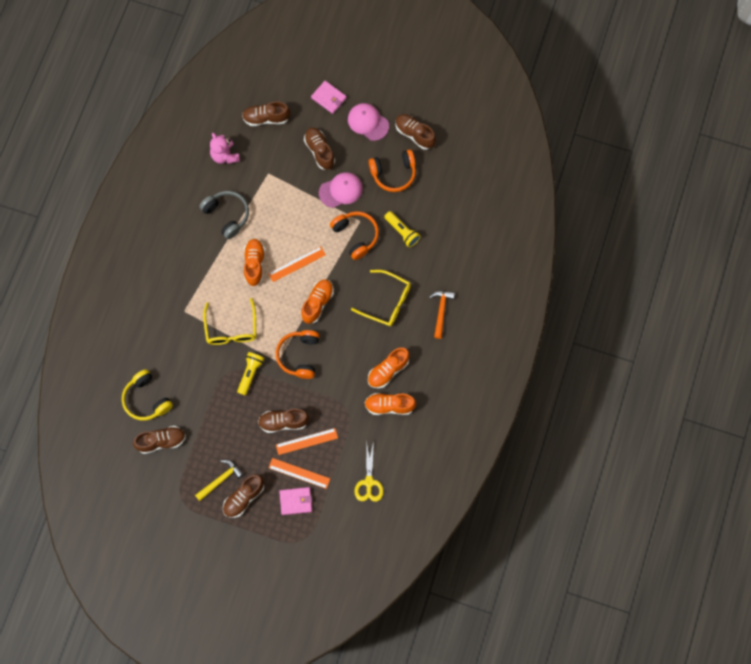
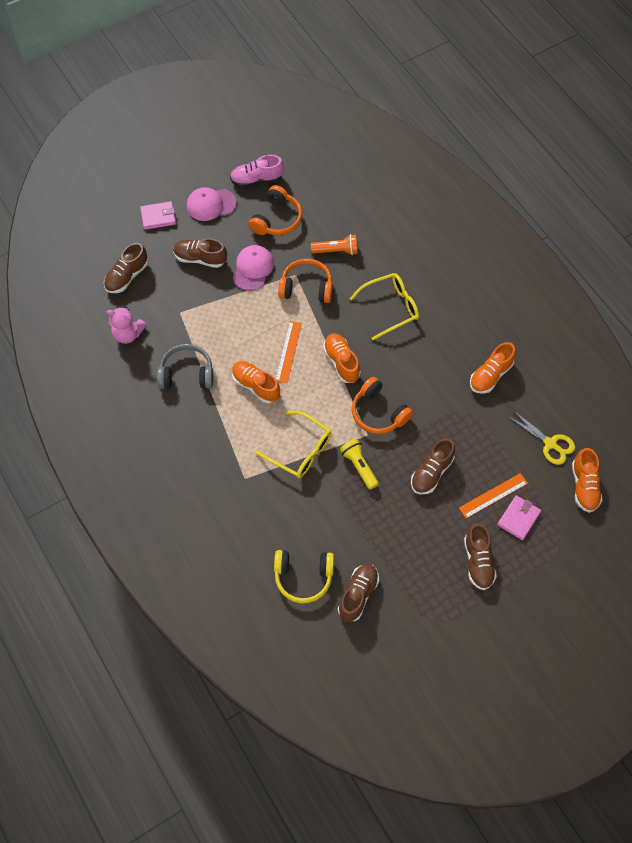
camera: 50 degrees left, 10 degrees down
(220, 480) = (442, 569): yellow hammer -> none
(306, 441) = (467, 466): orange ruler -> none
(388, 371) = (456, 353): orange shoe -> orange shoe (584, 486)
(402, 232) = (336, 251): yellow flashlight -> orange flashlight
(414, 134) = (257, 179): brown shoe -> pink shoe
(441, 311) = (437, 274): orange hammer -> none

